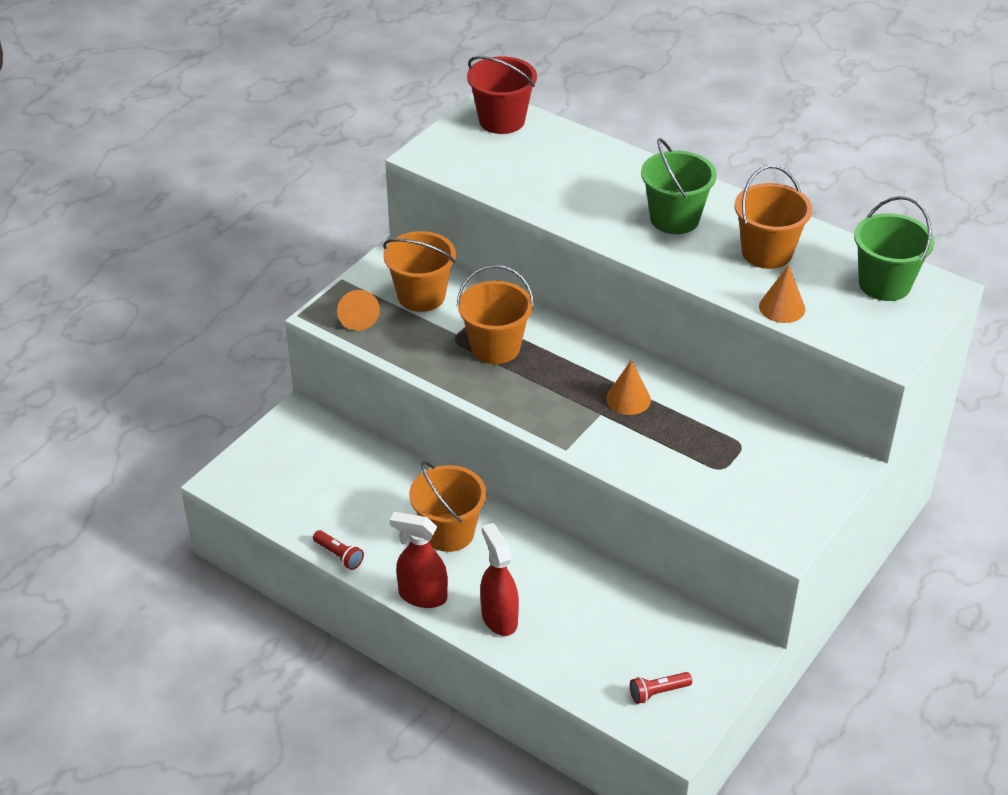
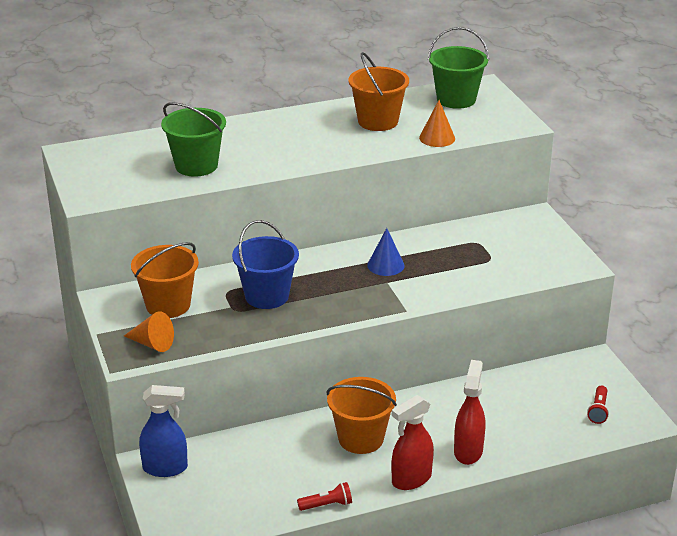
camera: 55 degrees left, 10 degrees down
(300, 429) = (165, 468): none -> blue spray bottle
(495, 347) = (267, 296): orange bucket -> blue bucket
(499, 618) = (468, 451): red spray bottle -> red spray bottle turned 90 degrees clockwise
(502, 120) = (97, 154): red bucket -> none
(628, 399) = (385, 265): orange cone -> blue cone
(674, 219) = (301, 137): green bucket -> green bucket (196, 166)

